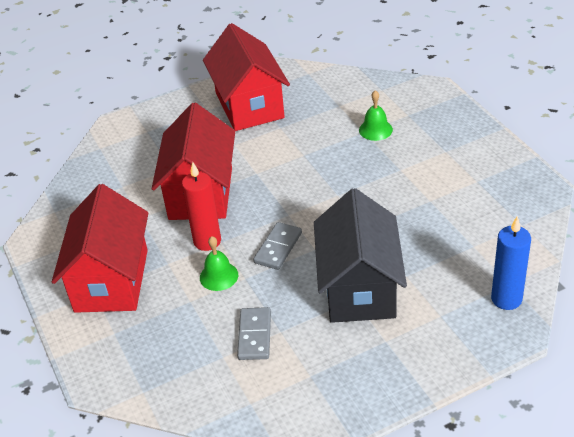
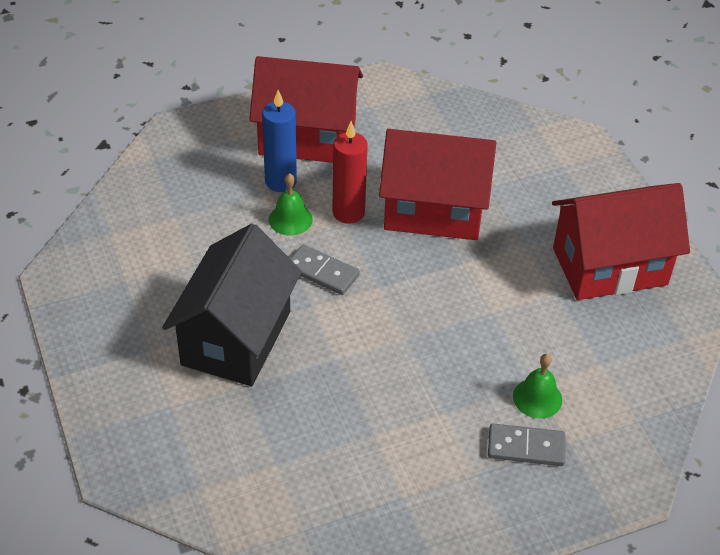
camera: 90 degrees right, 5 degrees up
(254, 335) = (195, 242): grey domino -> grey domino (526, 447)
(359, 288) = (236, 338): black house -> black house turned 75 degrees counterclockwise
(506, 299) = (175, 478): blue candle -> blue candle (280, 181)

